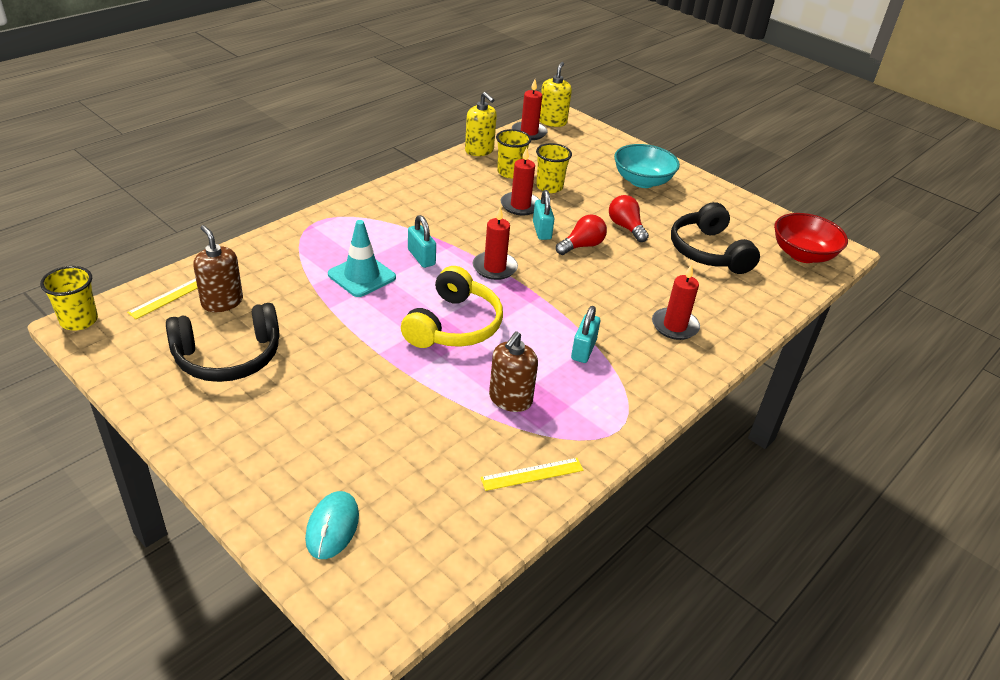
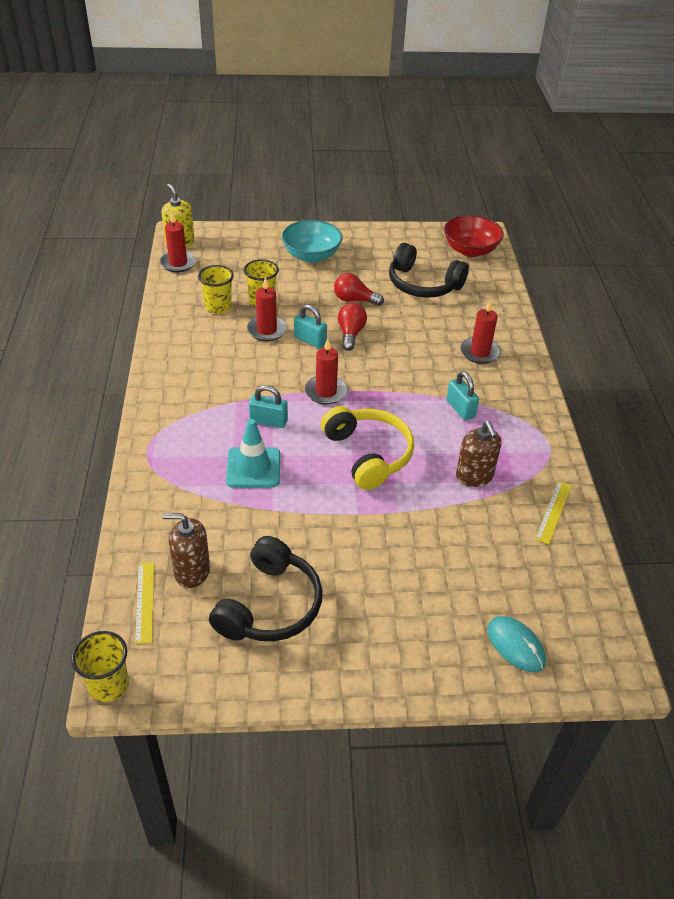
camera: 45 degrees left, 5 degrees up
(479, 150) = (167, 303): yellow soap dispenser -> none

